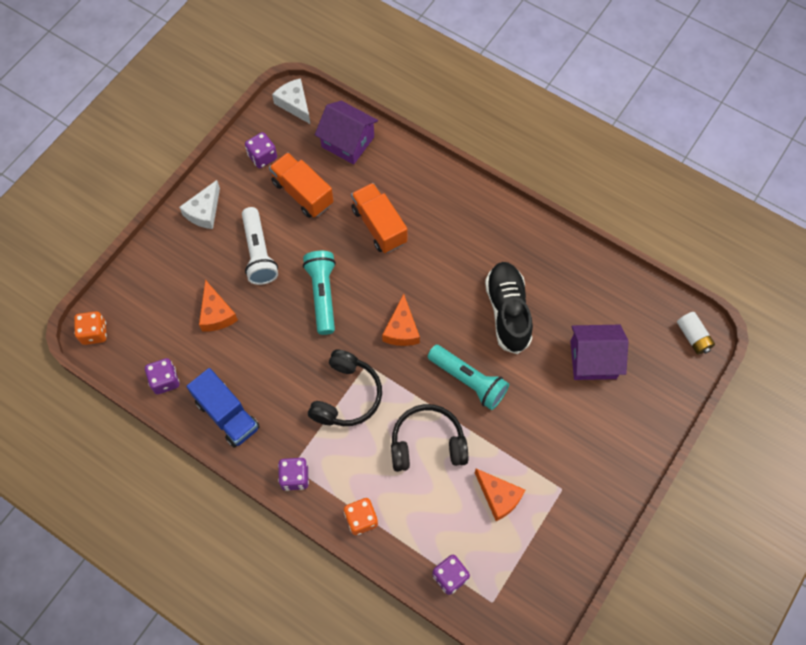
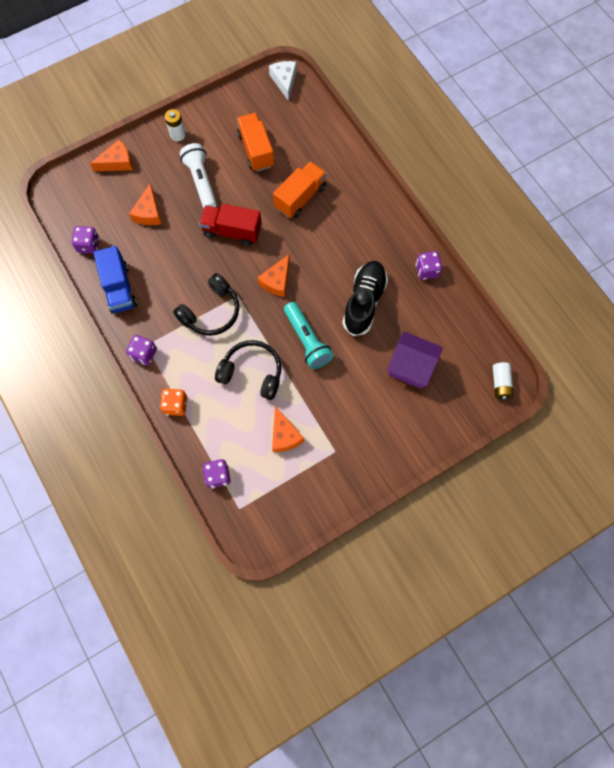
camera: 25 degrees right, 5 degrees up
(94, 333) = (57, 190): orange dice -> none
(150, 271) = (117, 162): none -> orange cheese
(204, 211) = (177, 135): white cheese -> white battery
(258, 253) = (201, 181): white flashlight -> white flashlight turned 150 degrees clockwise
(262, 157) = (240, 111): purple dice -> purple dice (427, 270)
(322, 295) = (232, 231): turquoise flashlight -> red truck
(348, 142) = (309, 125): purple house -> none
(379, 226) = (300, 197): orange truck -> orange truck turned 45 degrees clockwise

